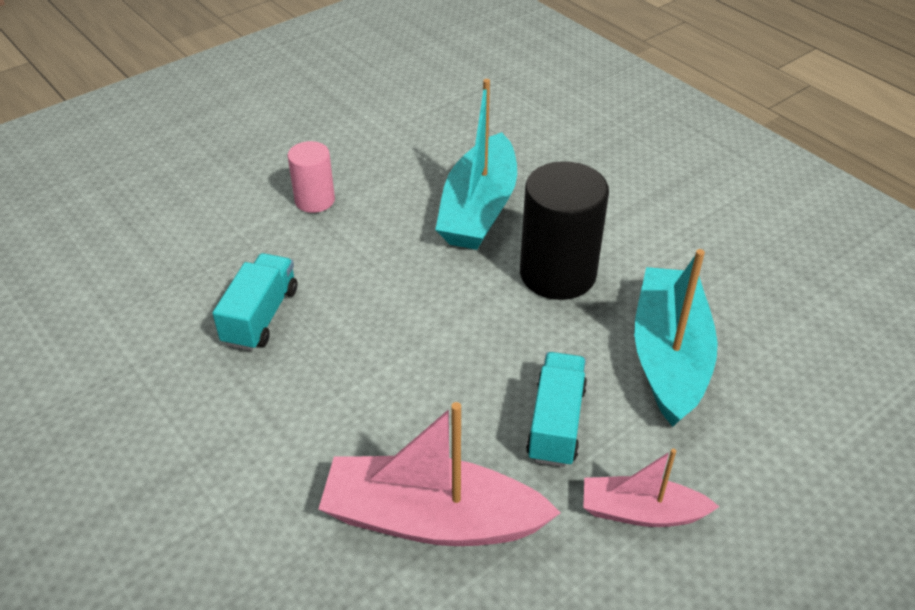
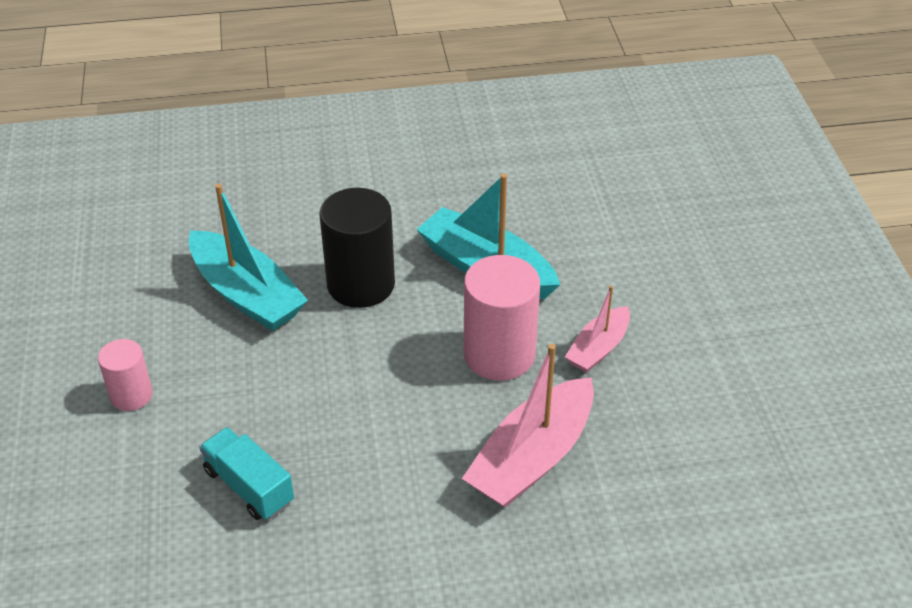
camera: 60 degrees left, 0 degrees up
(556, 423) = (499, 354): turquoise truck -> pink cylinder

